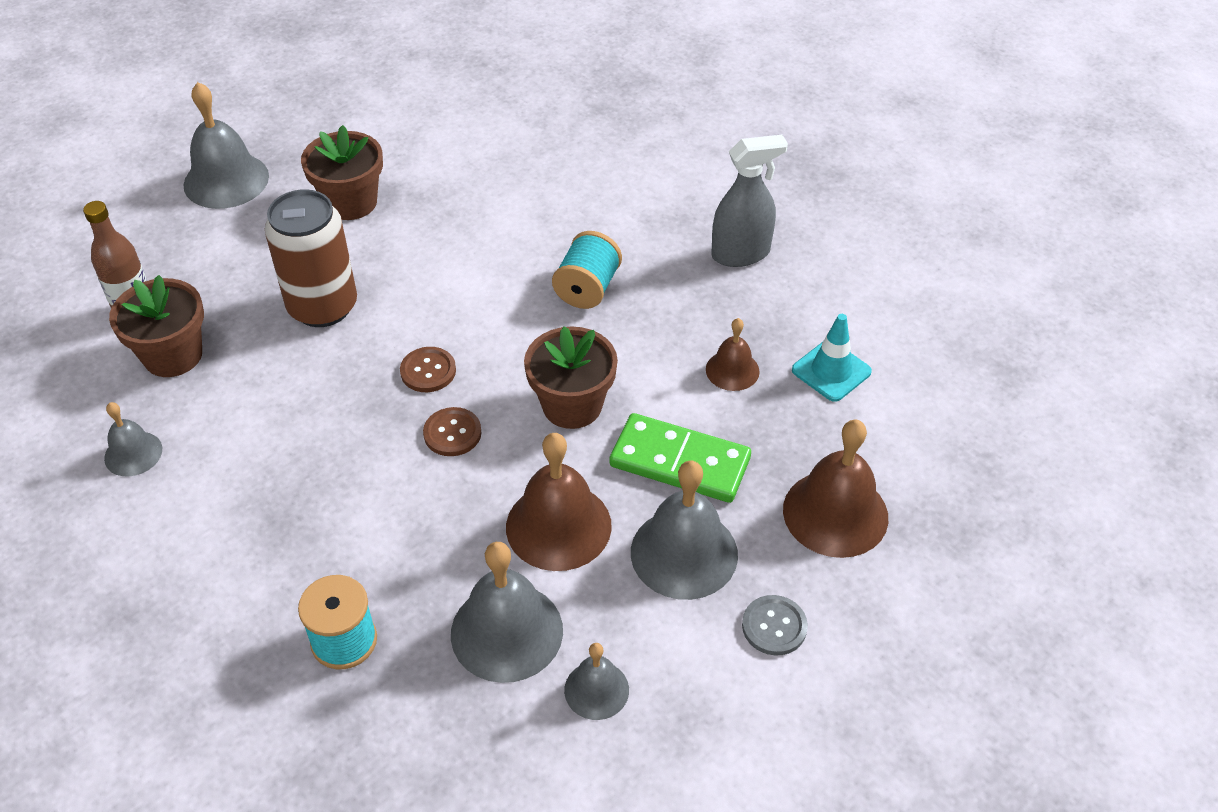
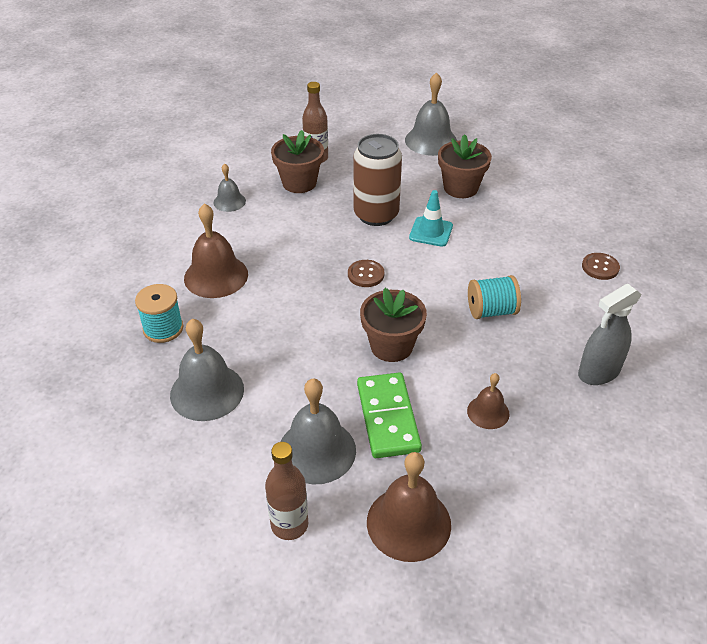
camera: 60 degrees right, 5 degrees down
(452, 433) = (329, 305): brown button -> brown button (600, 267)
(558, 526) = (296, 381): brown bell -> brown bell (216, 276)
(596, 690) = (190, 451): grey bell -> none
(741, 253) = (598, 372): grey spray bottle -> grey spray bottle turned 105 degrees clockwise
(774, 626) = (289, 525): grey button -> brown bottle
(831, 371) = (537, 468): turquoise traffic cone -> turquoise traffic cone (431, 232)

